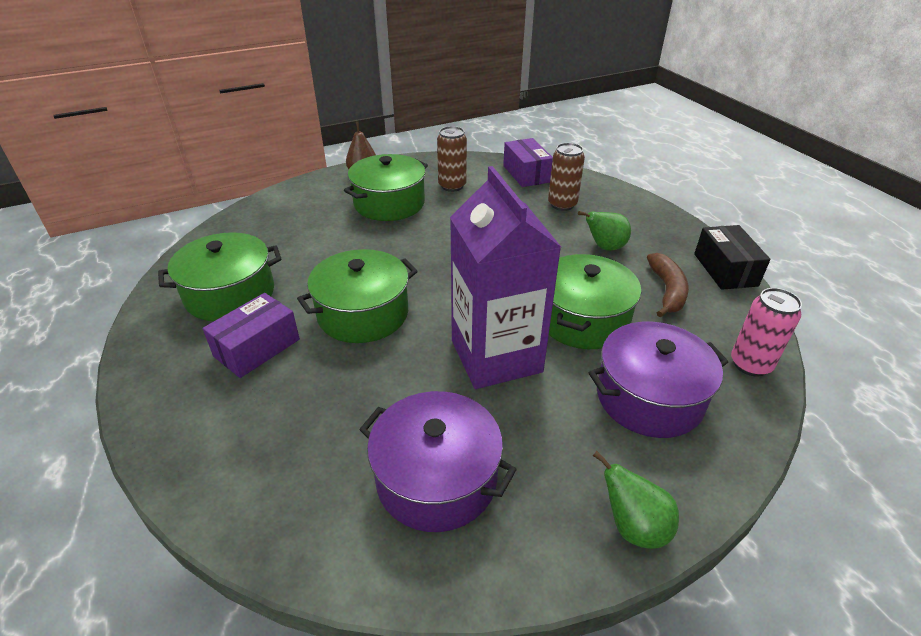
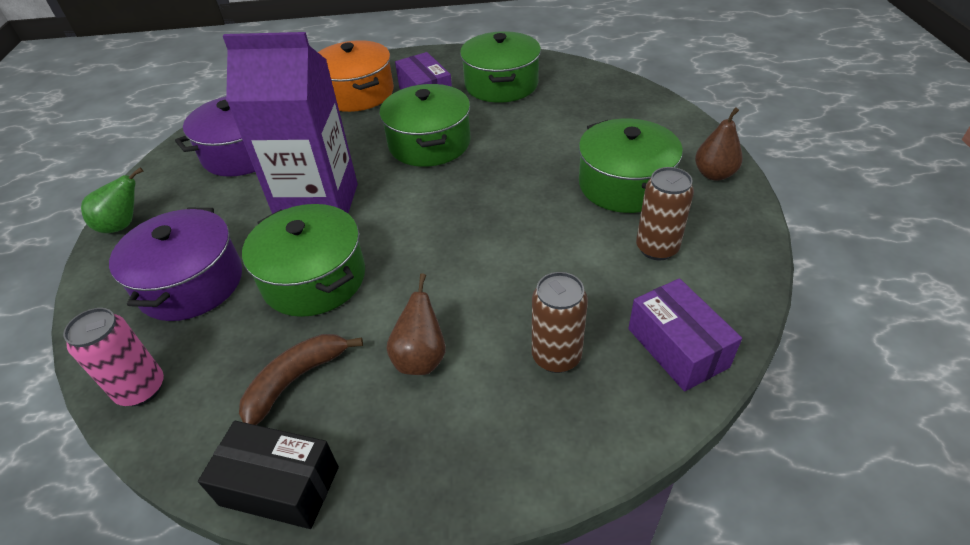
camera: 115 degrees right, 5 degrees up
(256, 418) = (357, 93): none -> orange pot
(526, 174) = (677, 347): purple box -> purple box turned 60 degrees clockwise
(604, 247) = (421, 358): green pear -> brown pear
(667, 291) = (296, 380): brown banana -> brown banana turned 105 degrees clockwise

